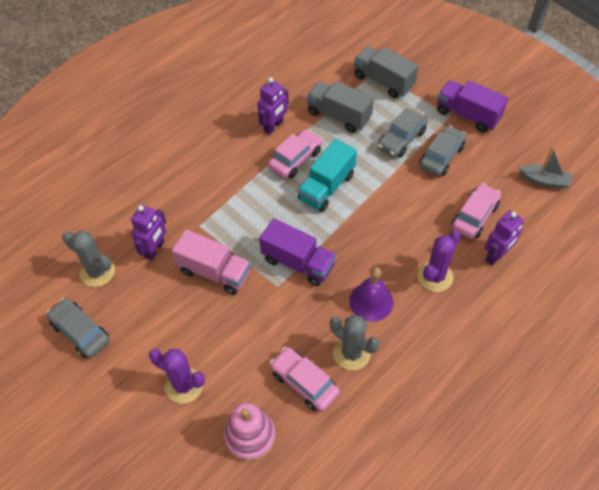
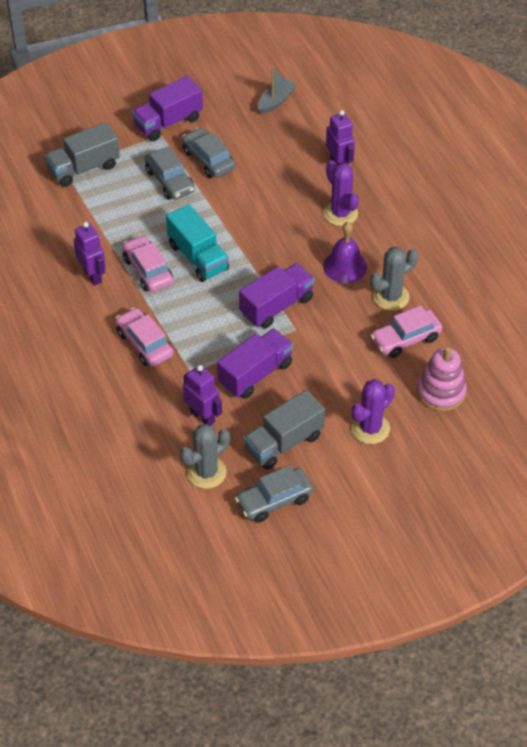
camera: 70 degrees left, 5 degrees down
(214, 272) = (255, 374): pink truck -> purple truck
(338, 116) = (109, 218): grey truck -> grey truck (284, 443)
(474, 216) = (290, 163): pink car -> pink car (144, 344)

